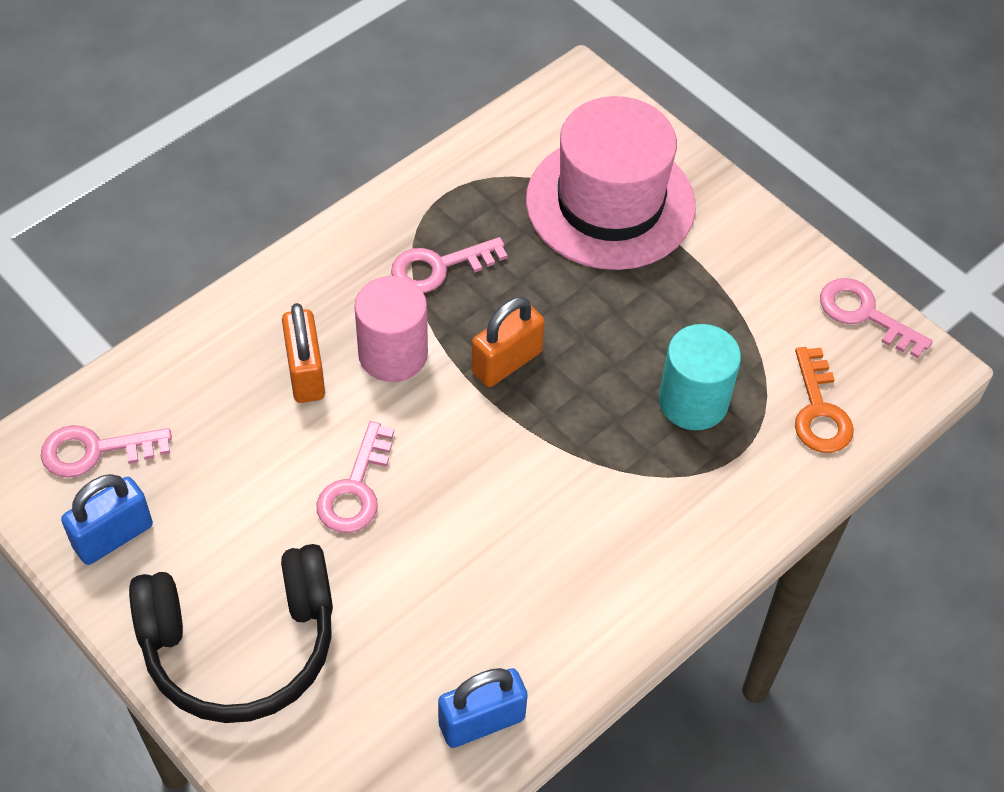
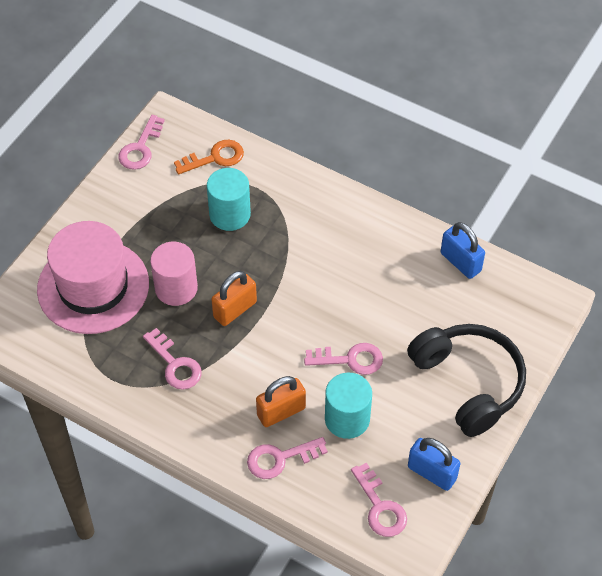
camera: 105 degrees left, 0 degrees up
(231, 352) = (280, 458): none -> pink key
(255, 453) = (347, 419): none -> turquoise cylinder
(393, 354) = (250, 369): pink cylinder -> pink cylinder (176, 288)
(506, 362) = (235, 309): orange padlock -> orange padlock turned 75 degrees counterclockwise

